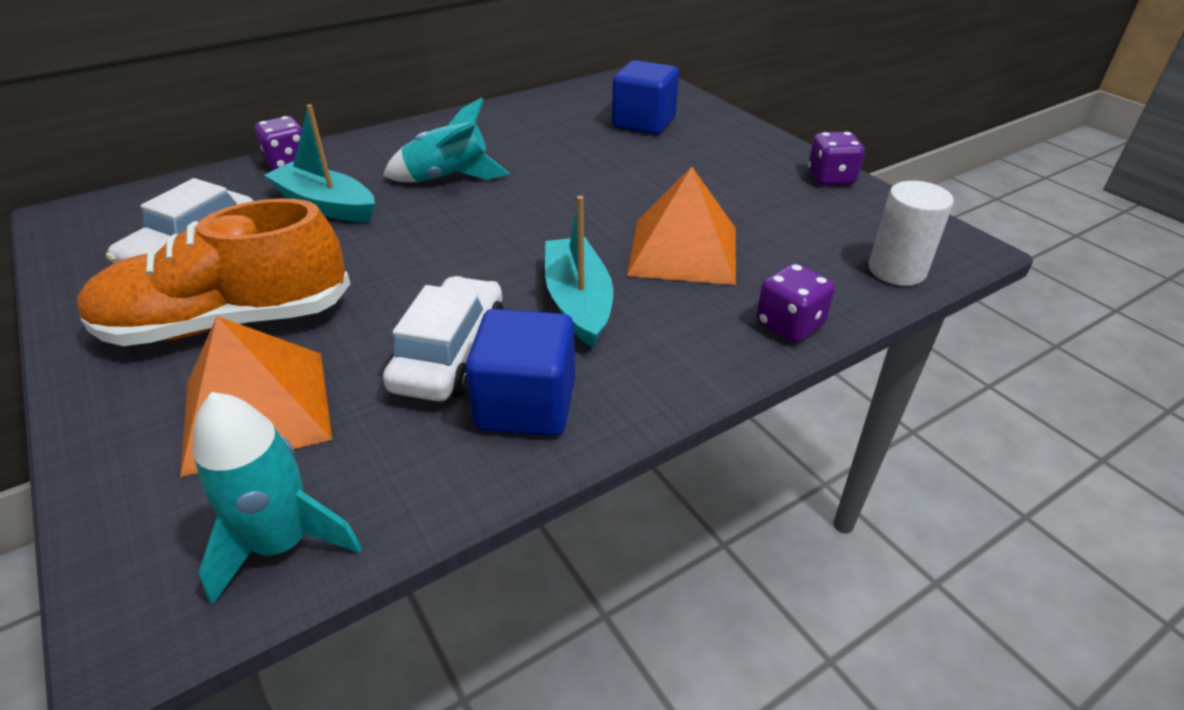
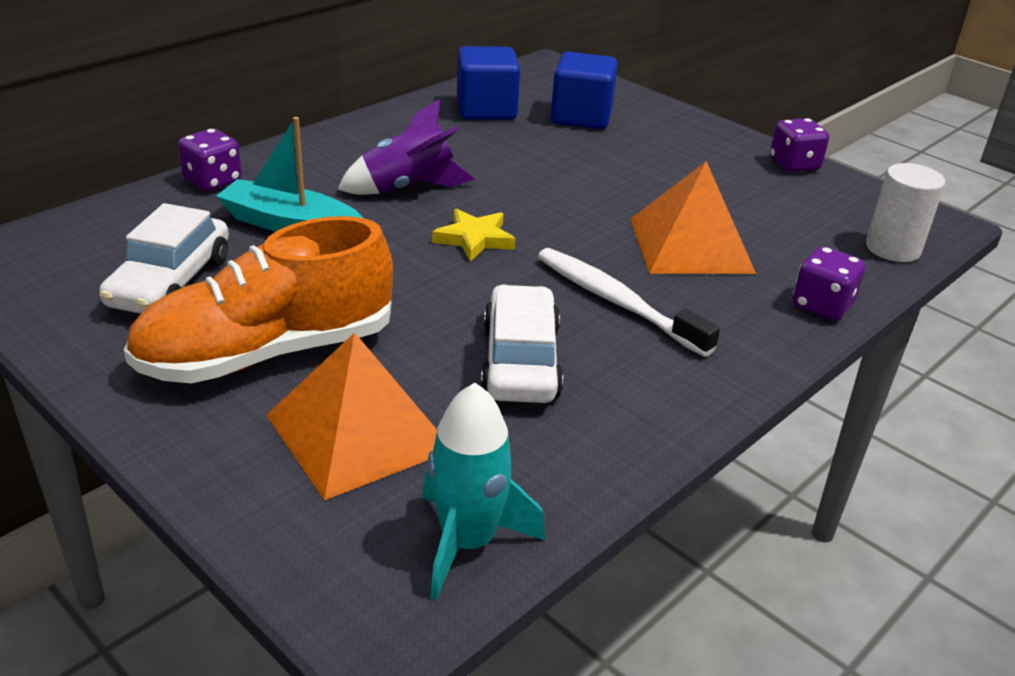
camera: 15 degrees left, 5 degrees down
(448, 178) = (408, 188): turquoise rocket -> purple rocket
(479, 229) = (474, 239): none -> yellow star
(526, 405) = (621, 399): blue cube -> blue cube (486, 110)
(578, 302) = (616, 302): turquoise boat -> white toothbrush

